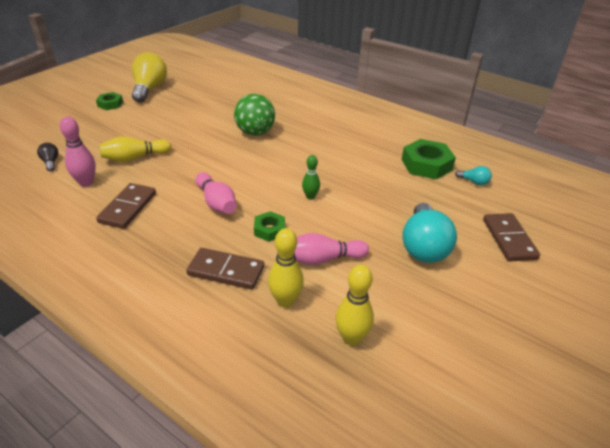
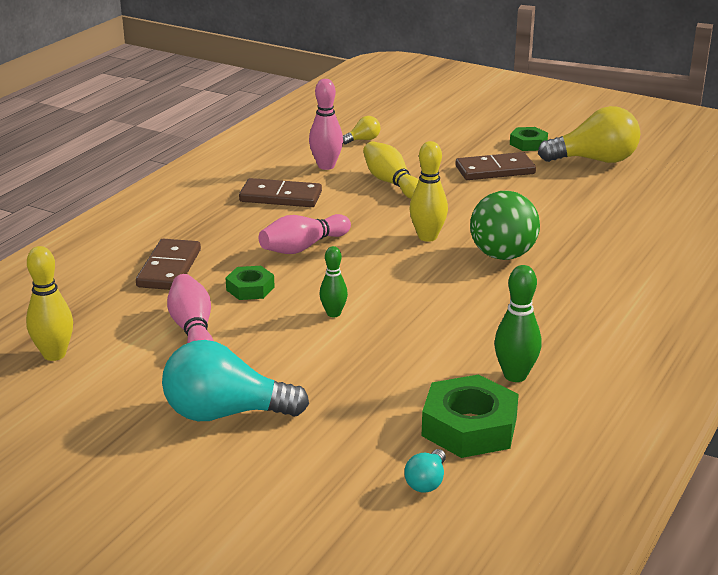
camera: 85 degrees right, 10 degrees down
(50, 162) = (363, 140): black light bulb -> yellow light bulb
(285, 301) = (118, 309): yellow bowling pin -> yellow bowling pin (427, 237)
(380, 146) = (515, 375): none -> green bowling pin
(509, 239) = (253, 506): brown domino -> brown domino (495, 170)

